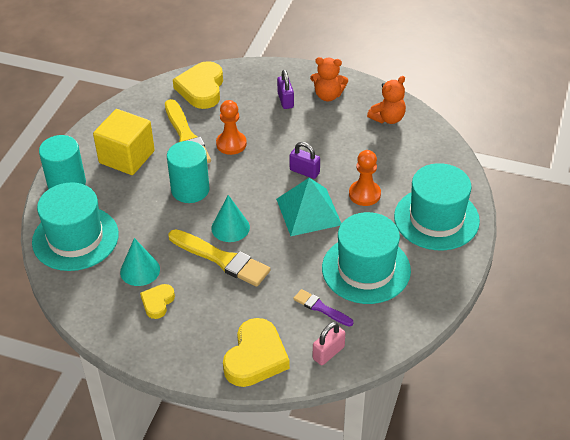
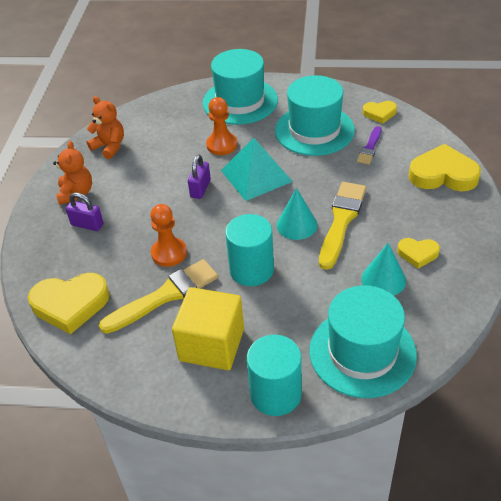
camera: 100 degrees left, 0 degrees up
(285, 100) = (87, 224): purple padlock -> purple padlock turned 45 degrees clockwise
(328, 353) = (414, 136): pink padlock -> none
(379, 333) = (379, 113): none -> yellow heart

